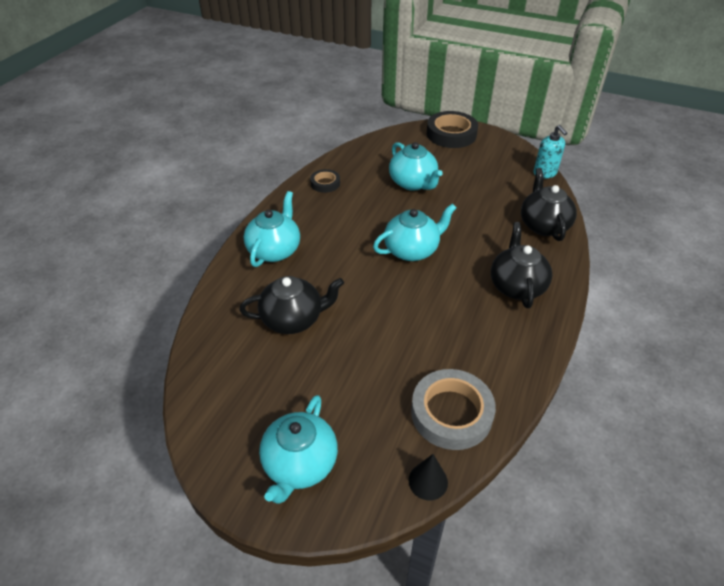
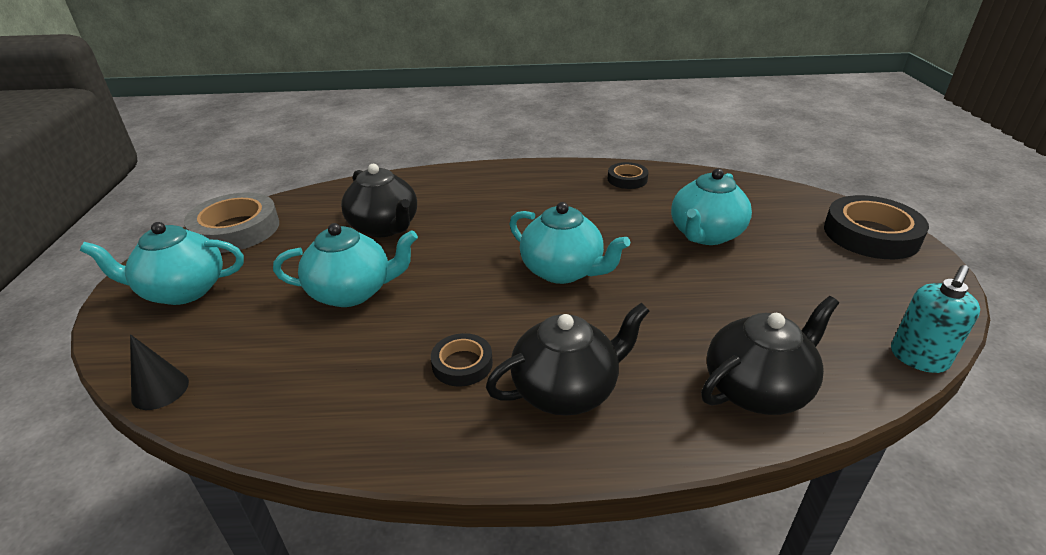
camera: 65 degrees right, 10 degrees down
(275, 250) = (483, 186): turquoise teapot -> turquoise teapot (352, 292)
(451, 413) = (274, 383): grey tape -> grey tape (236, 229)
(476, 320) = (462, 364): none -> black tape

